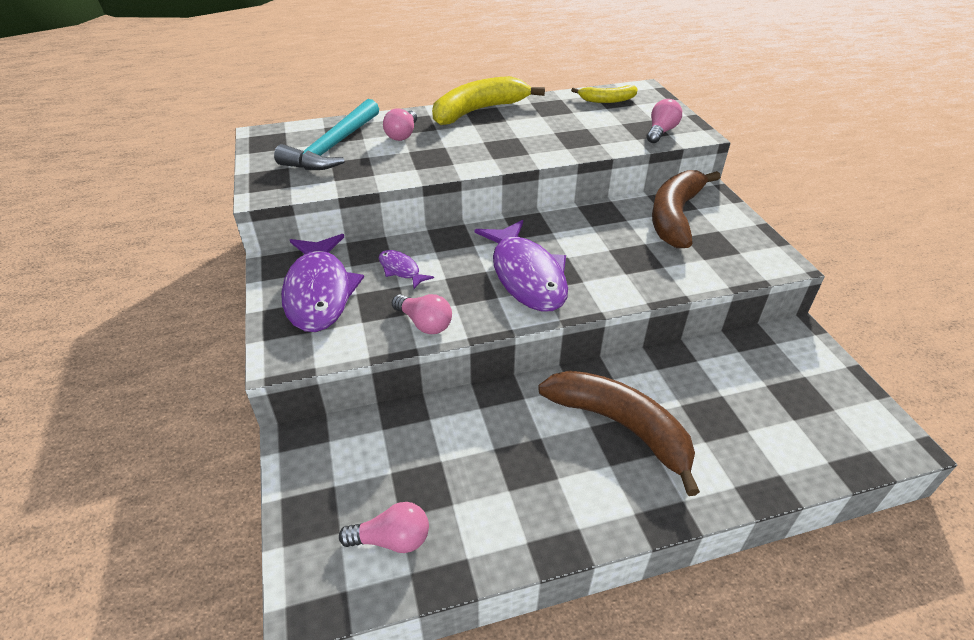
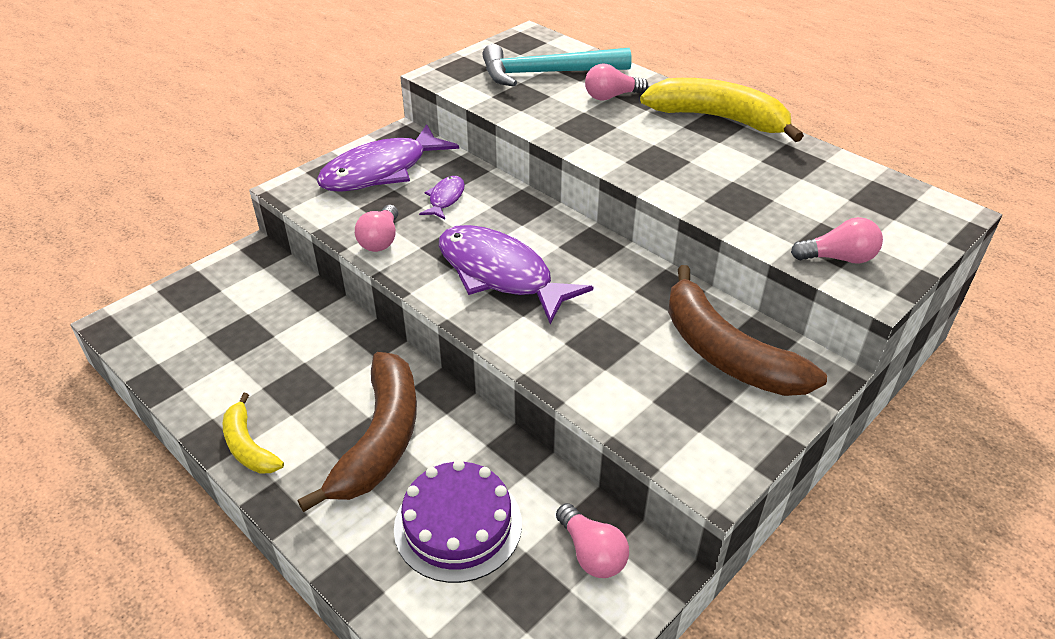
camera: 60 degrees right, 0 degrees up
(392, 539) = (183, 340): pink light bulb -> pink light bulb (591, 553)
(526, 275) = (500, 274): purple fish -> purple fish turned 90 degrees clockwise
(607, 100) = (871, 193): yellow banana -> yellow banana (248, 446)
(675, 216) = (725, 352): brown banana -> brown banana turned 120 degrees counterclockwise
(730, 411) = (458, 525): none -> purple cake

